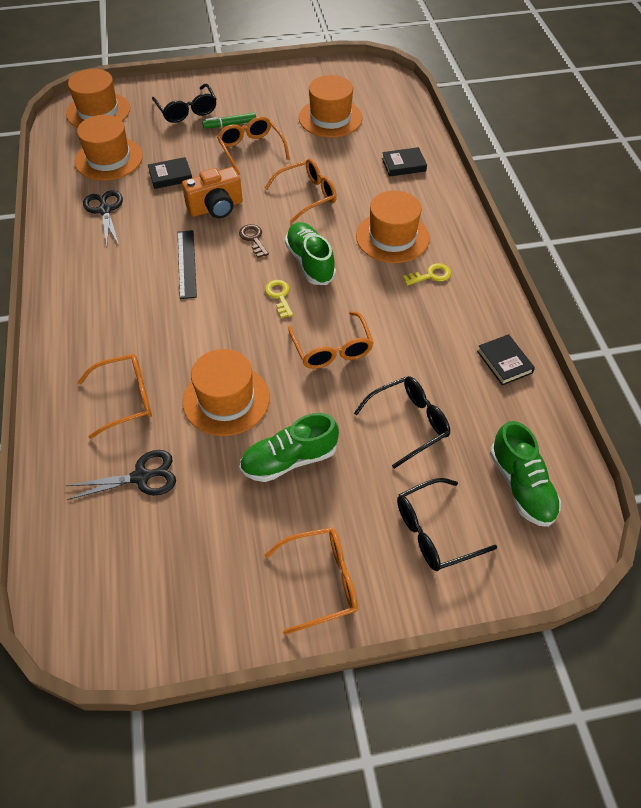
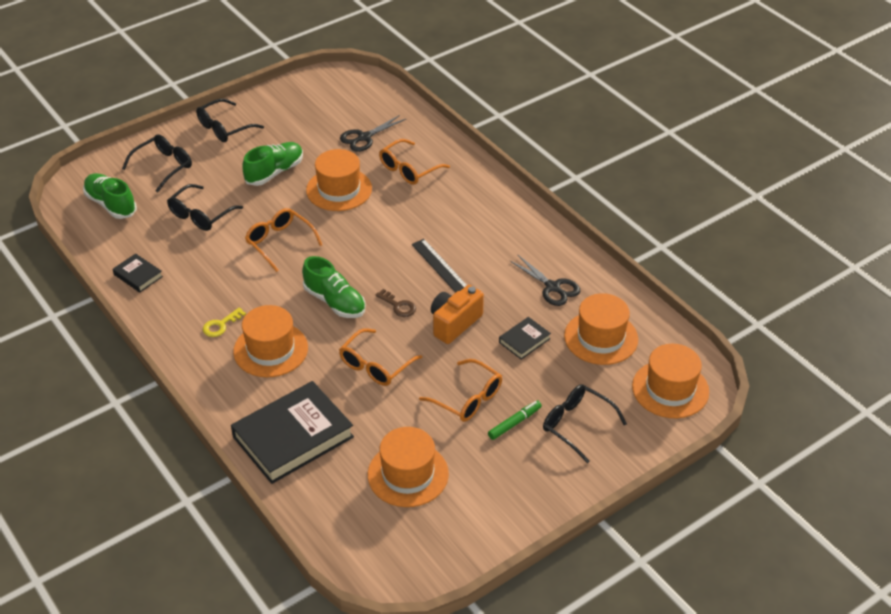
camera: 155 degrees right, 10 degrees down
(279, 296) = (344, 266): yellow key -> none
(322, 581) = (224, 128): orange glasses -> black glasses
(403, 165) = (293, 437): black book -> black book, size x2.17

